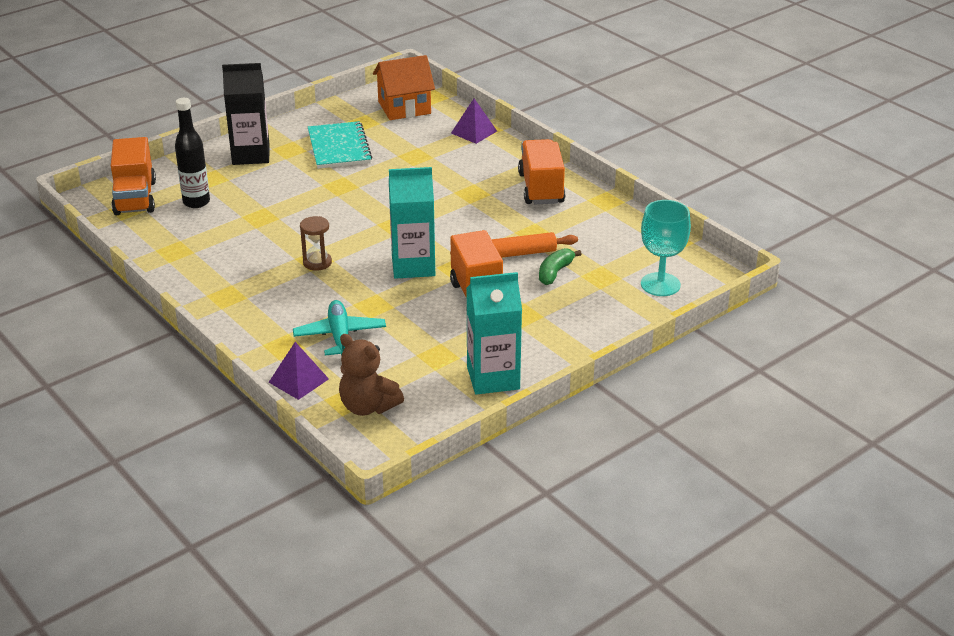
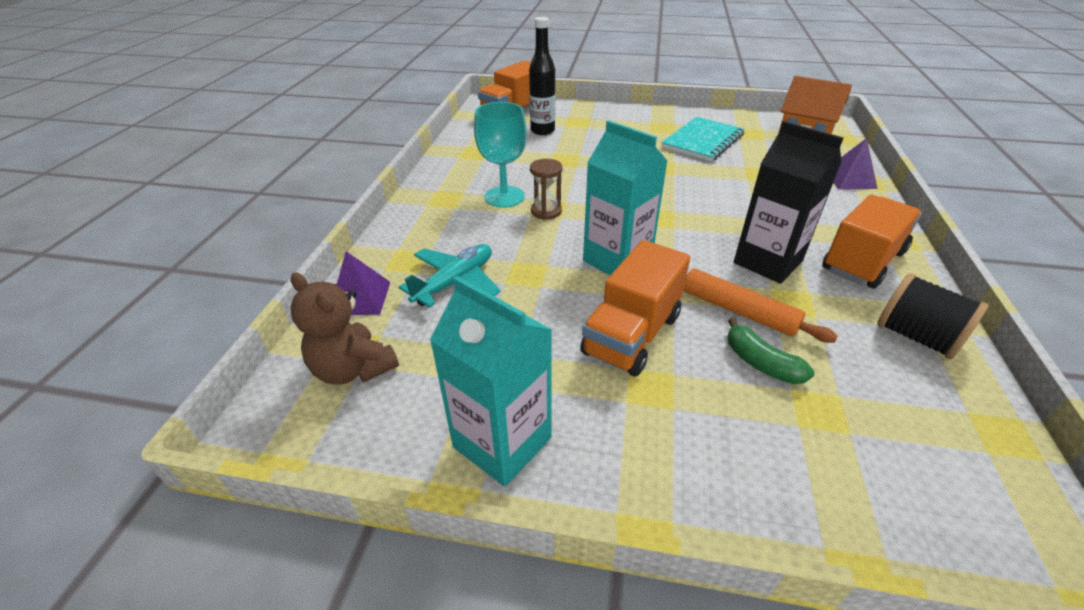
camera: 50 degrees right, 5 degrees up
(251, 155) = (629, 119): black carton -> black carton (767, 262)
(368, 406) = (353, 369): brown teddy bear -> brown teddy bear turned 45 degrees counterclockwise
(555, 272) = (760, 363): green banana -> green banana turned 120 degrees counterclockwise
(605, 217) = (916, 337): none -> black spool
(660, 284) = (908, 489): turquoise goblet -> turquoise goblet (504, 197)

